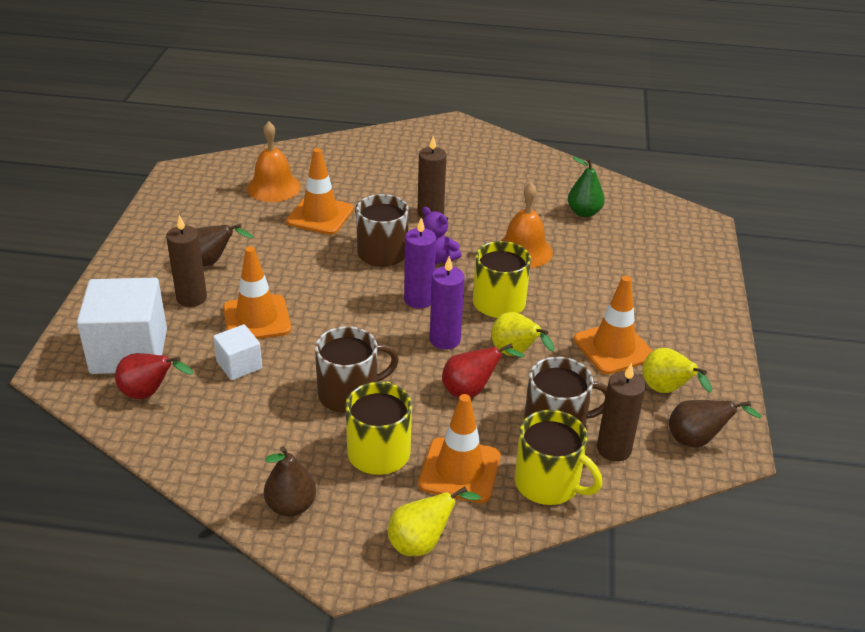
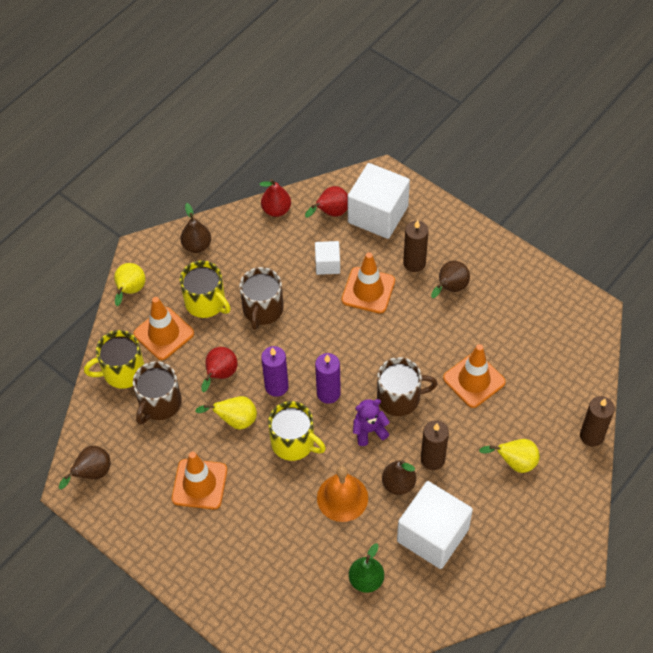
camera: 125 degrees right, 20 degrees up
(173, 449) = (276, 210): none -> red pear
(273, 187) = (535, 366): orange bell -> none
(475, 224) = (398, 484): none -> brown pear
(504, 192) = (432, 535): none -> white cube
(613, 449) = (120, 422): brown candle -> brown candle (591, 436)
(666, 390) = (141, 487): yellow pear -> yellow pear (515, 462)

